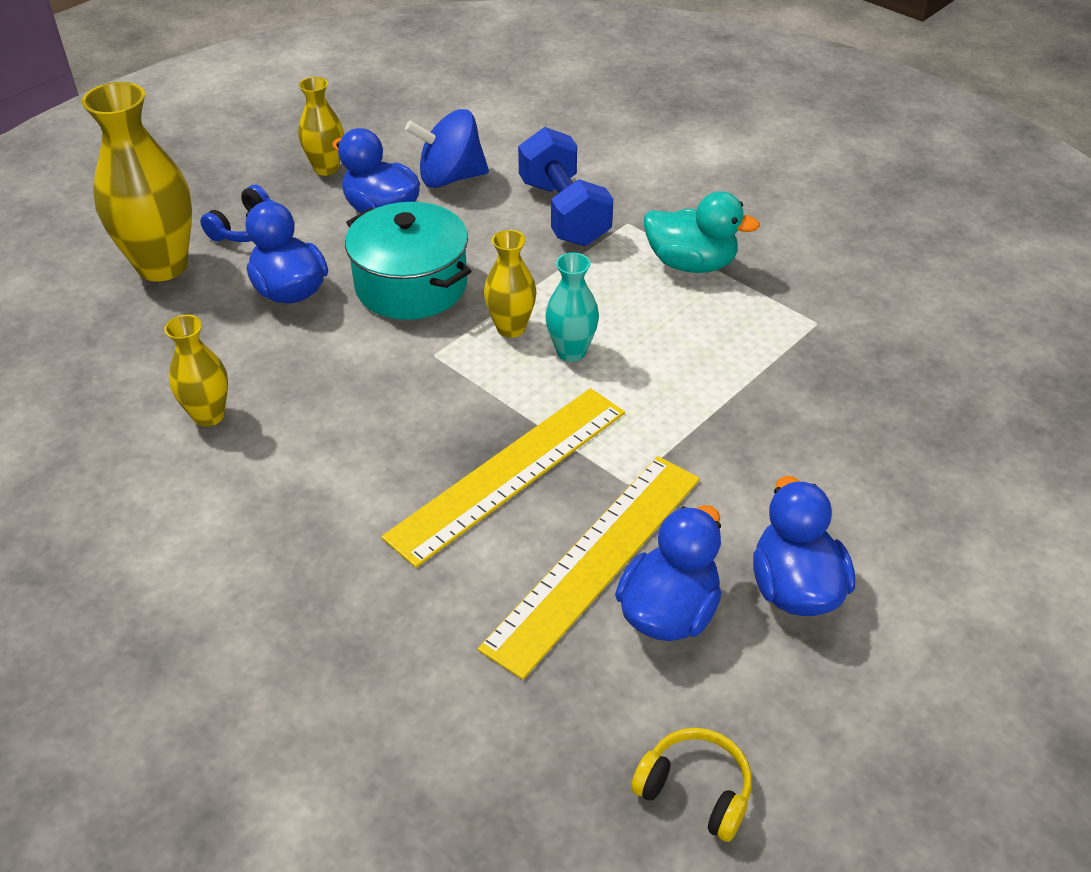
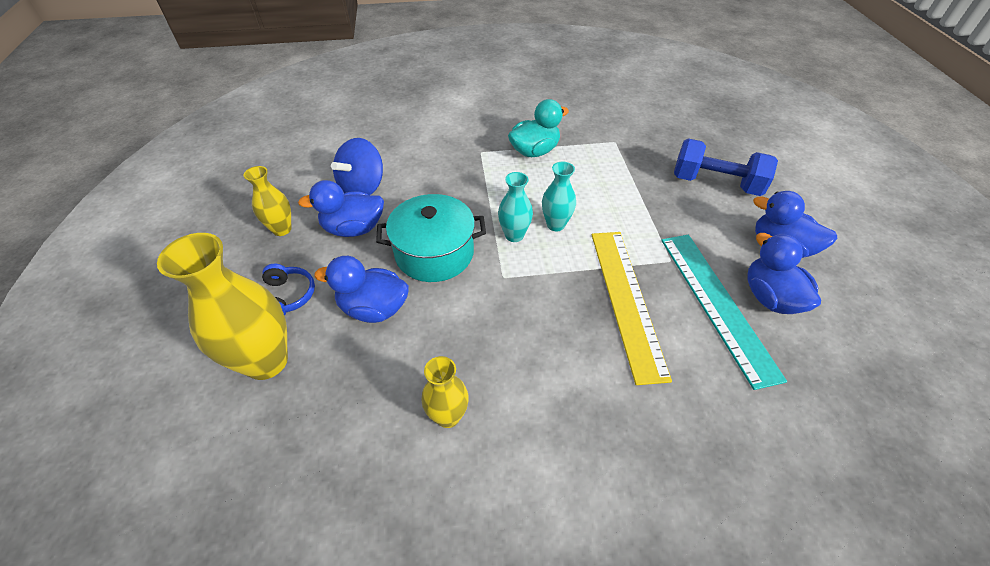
camera: 50 degrees left, 5 degrees up
(511, 328) = (514, 235): yellow vase -> turquoise vase
(563, 213) = (446, 166): blue dumbbell -> blue dumbbell (715, 183)
(595, 560) = (716, 303): yellow ruler -> turquoise ruler
(695, 790) = (893, 356): yellow headphones -> none

